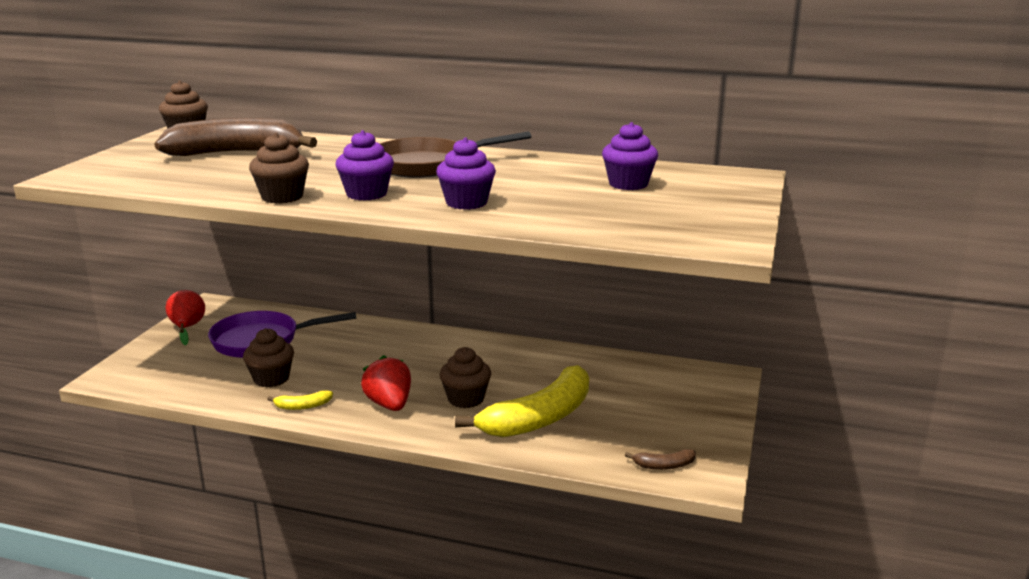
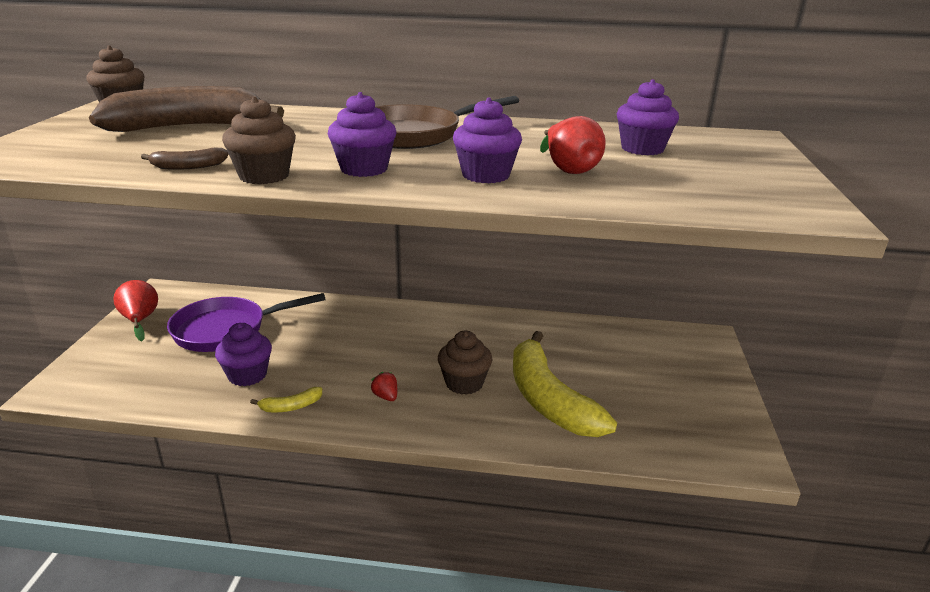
camera: 10 degrees left, 5 degrees up
(271, 379) = (247, 375): brown cupcake -> purple cupcake
(389, 404) = (386, 396): red strawberry -> red strawberry, size x0.50
(539, 418) = (548, 400): yellow banana -> yellow banana turned 120 degrees clockwise
(544, 200) = (569, 169): none -> red pear
(664, 465) = (697, 446): brown banana -> brown banana (188, 166)

